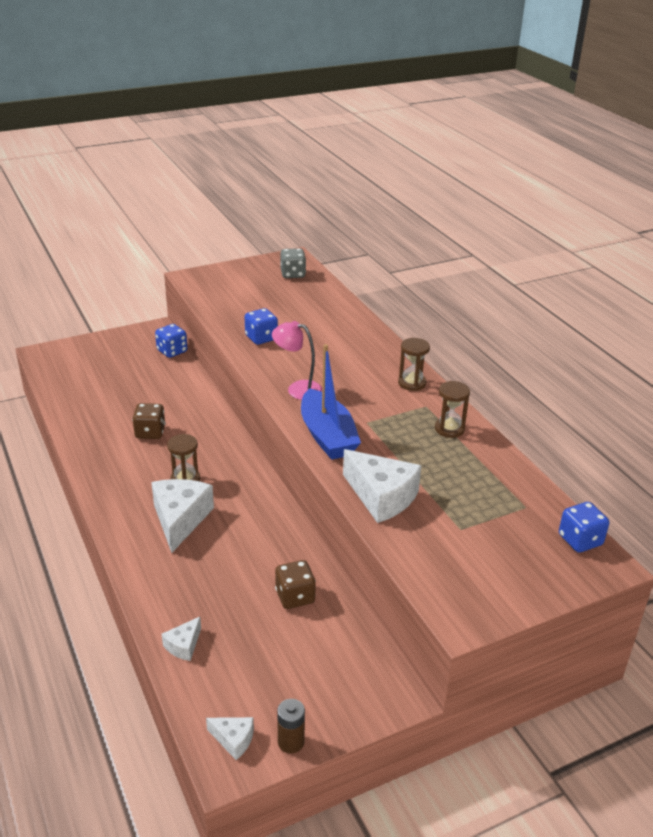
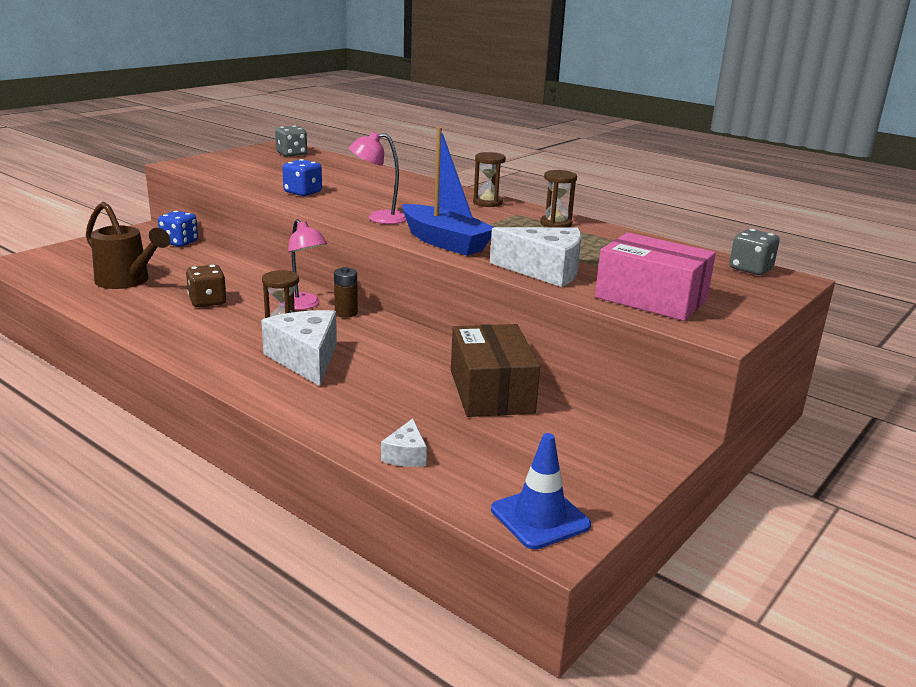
camera: 25 degrees left, 10 degrees down
(107, 394) = (127, 281): none -> brown watering can
(218, 454) = (303, 305): none -> pink lamp
(233, 740) = (540, 517): white cheese -> blue traffic cone
(291, 742) = (603, 502): brown battery -> brown battery (346, 313)
(295, 596) = (491, 391): brown dice -> brown box
(443, 559) = (651, 298): none -> pink box
(580, 540) = (750, 269): blue dice -> grey dice

